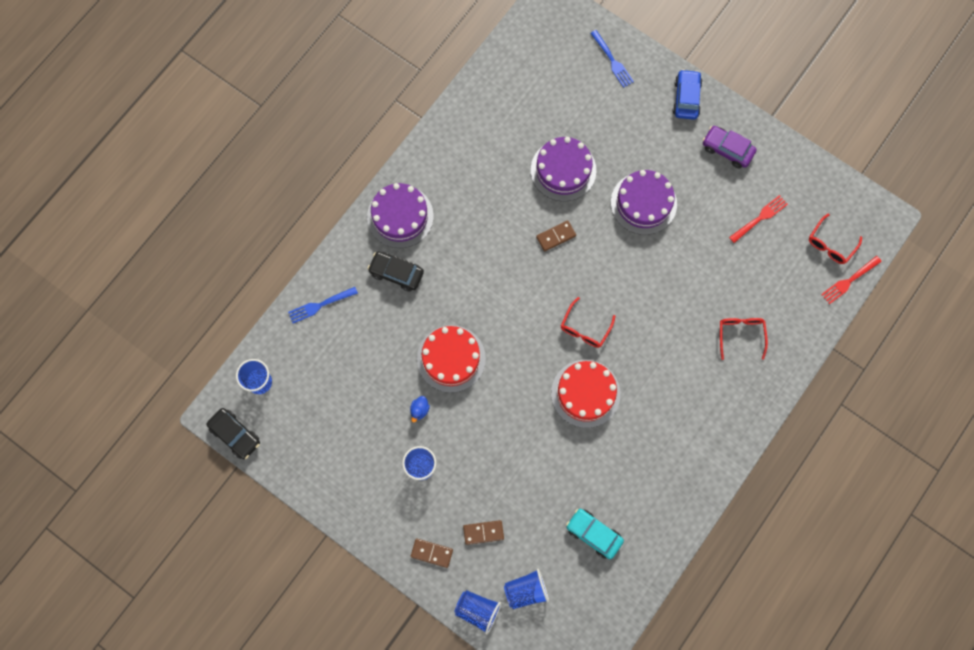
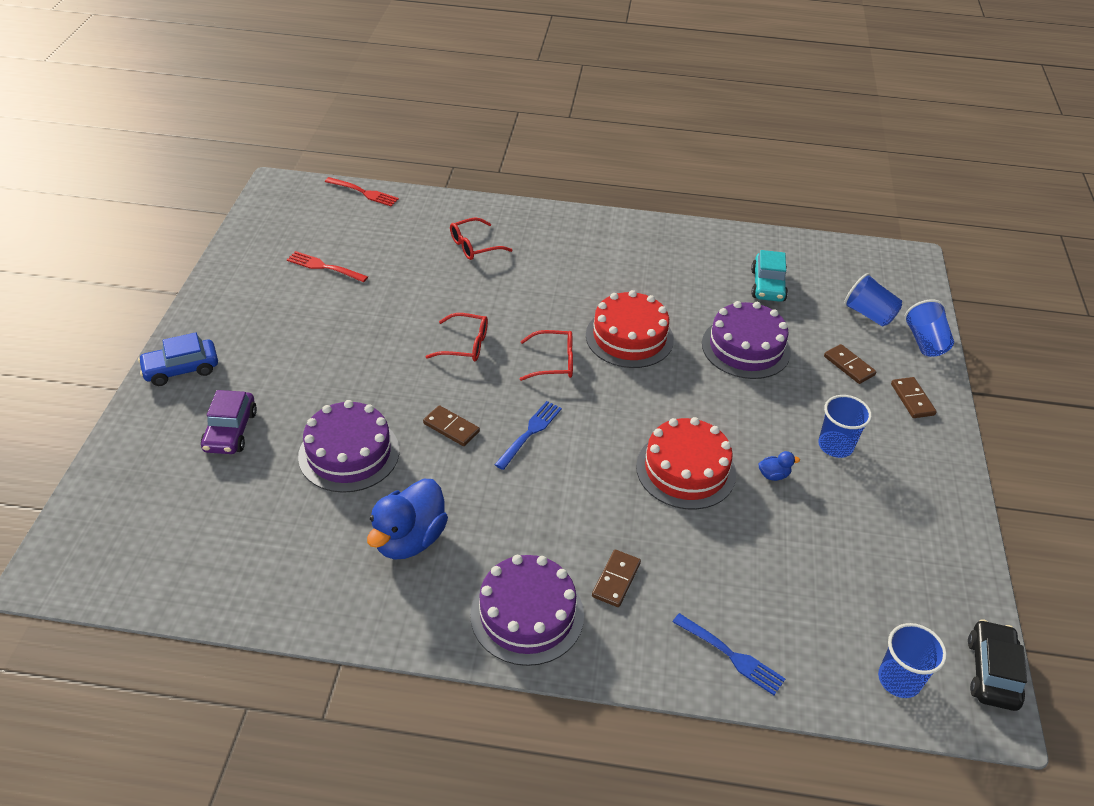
camera: 120 degrees left, 30 degrees down
(396, 273) = (616, 580): black car -> brown domino
(481, 178) = (409, 539): none -> blue duck
(612, 60) = (144, 460): blue fork -> blue fork (529, 433)
(643, 203) = (356, 363): purple cake -> purple cake (745, 348)
(727, 150) = (244, 314): purple car -> purple car (230, 431)
(830, 244) = (328, 213): red glasses -> red glasses (465, 345)

